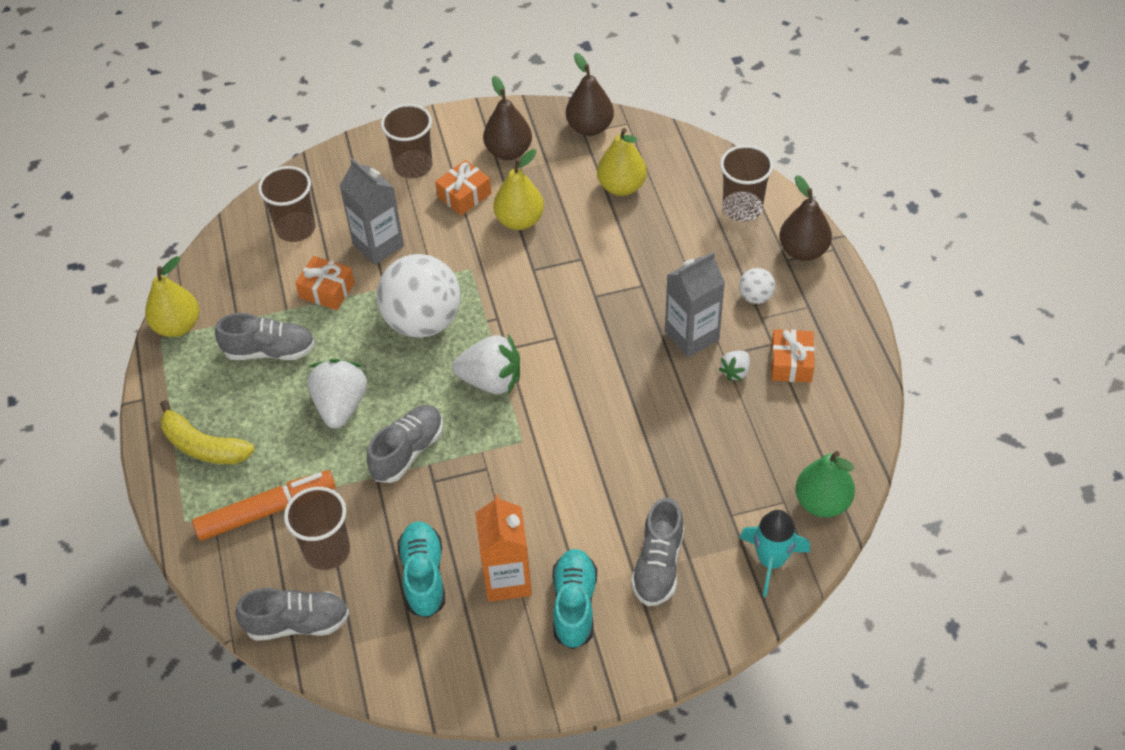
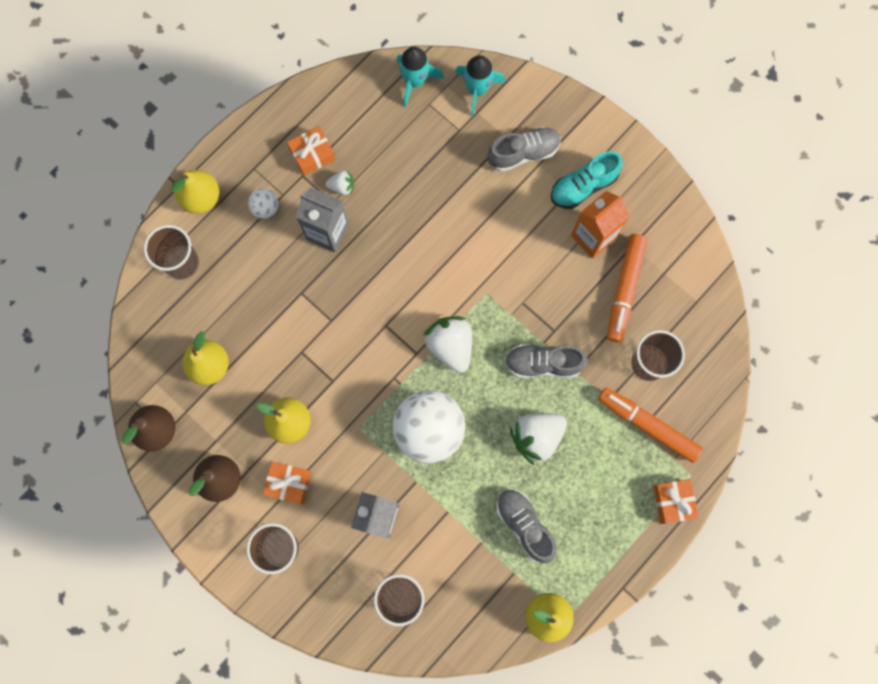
camera: 125 degrees left, 25 degrees up
(204, 446) = (630, 509): yellow banana -> none
(297, 623) = (707, 345): grey shoe -> none
(327, 290) = (445, 524): orange gift -> orange gift (673, 502)
(423, 576) = (625, 289): turquoise shoe -> orange marker
(803, 251) = (201, 198): brown pear -> yellow pear
(822, 502) = (415, 81): green pear -> turquoise rocket

